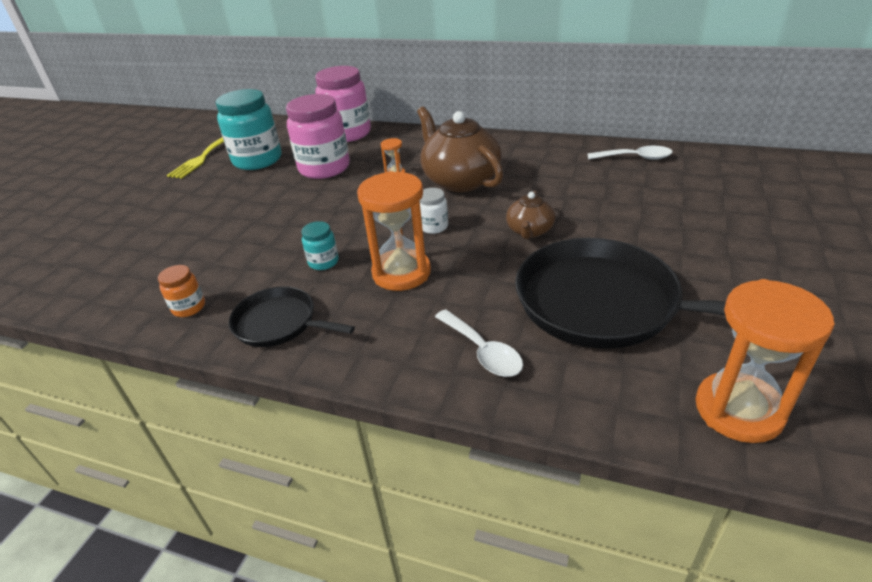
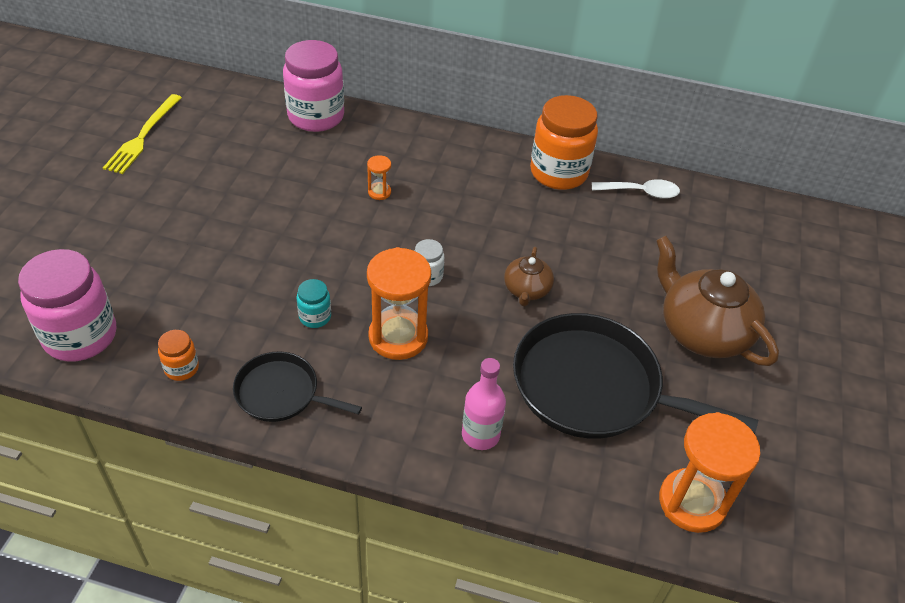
camera: 10 degrees left, 10 degrees up
(257, 160) = (211, 152): turquoise jar -> none
(324, 168) = (295, 174): pink jar -> pink jar (80, 336)
(460, 180) = (453, 209): brown teapot -> brown teapot (702, 331)
(482, 351) = (480, 435): white spoon -> pink bottle
(556, 151) = (558, 173): none -> orange jar

